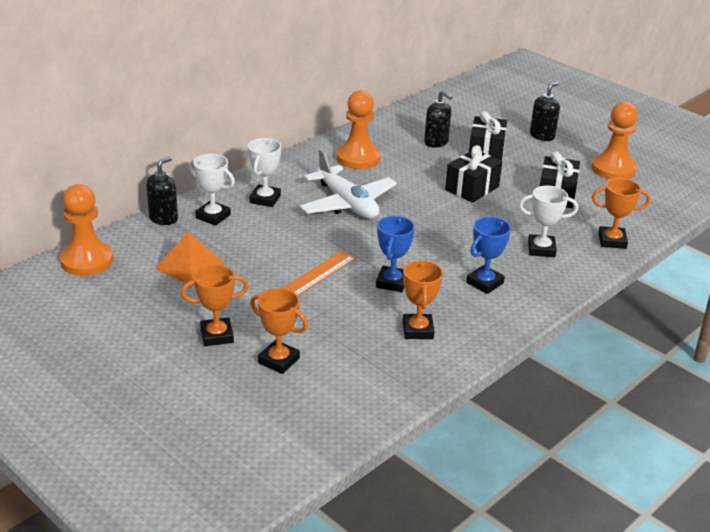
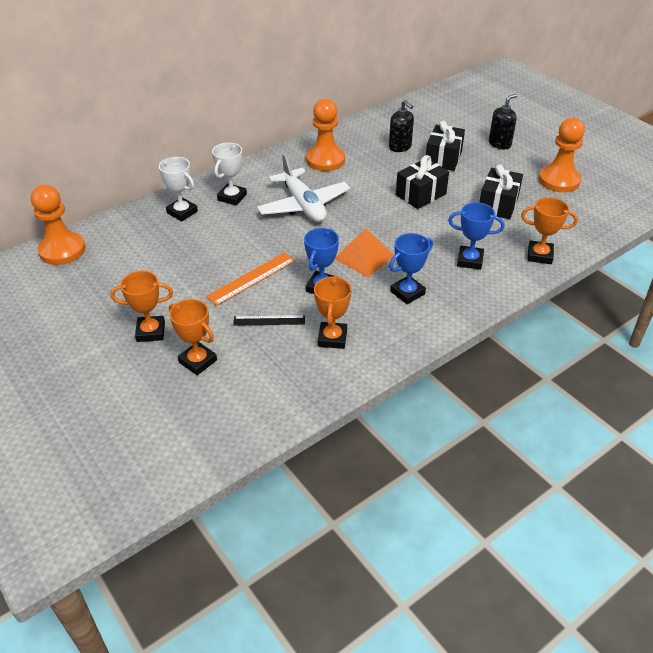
camera: 10 degrees right, 10 degrees up
(163, 218) = (139, 212): black soap dispenser -> none
(189, 266) = (147, 260): orange pyramid -> orange pyramid (364, 257)
(344, 317) = (269, 320): none -> black ruler
(541, 249) = (470, 260): white trophy -> blue trophy

